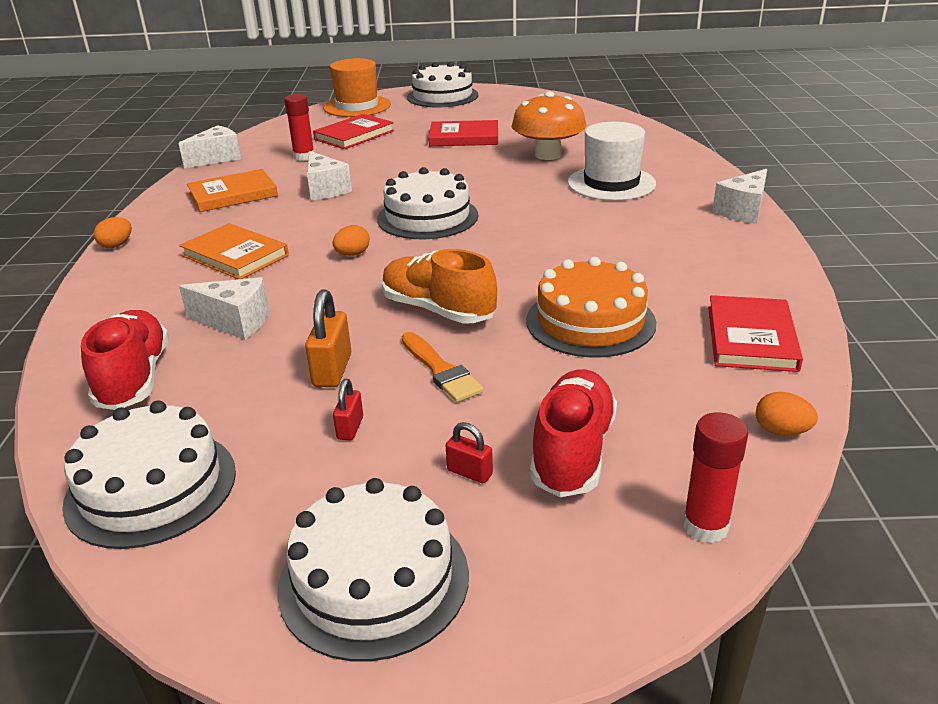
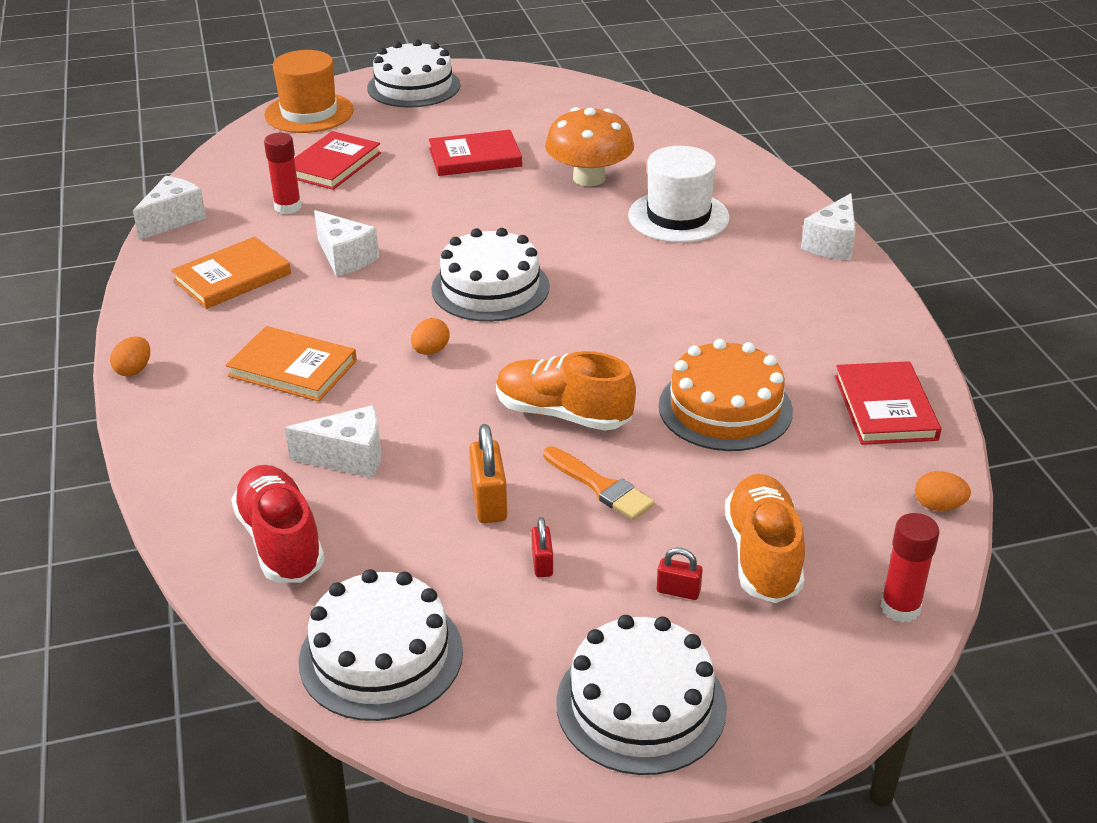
camera: 15 degrees left, 5 degrees up
(573, 451) = (763, 555): red shoe -> orange shoe

